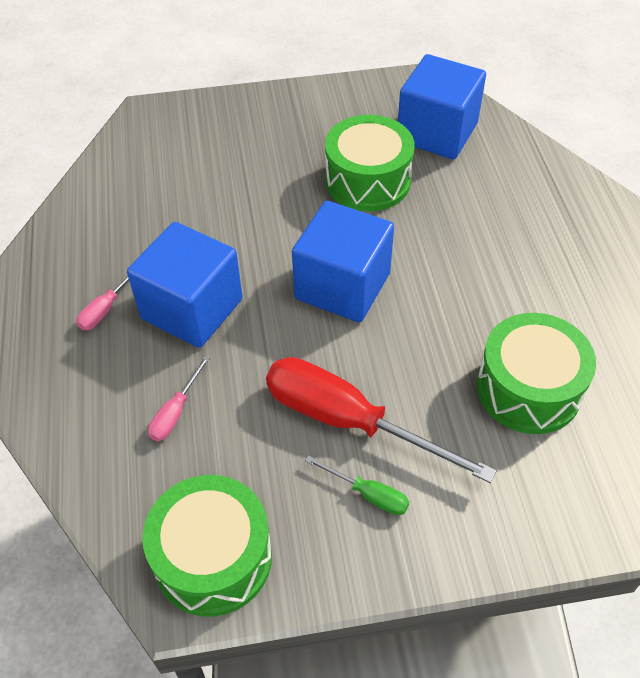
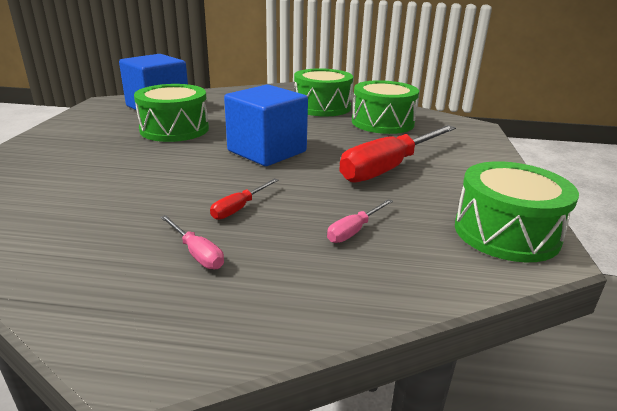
camera: 75 degrees left, 25 degrees down
(175, 412) = (354, 231): pink screwdriver -> pink screwdriver turned 90 degrees clockwise
(192, 309) = (239, 208): blue cube -> red screwdriver
(368, 494) = (450, 171): green screwdriver -> none
(556, 297) = (322, 107): none -> green drum

